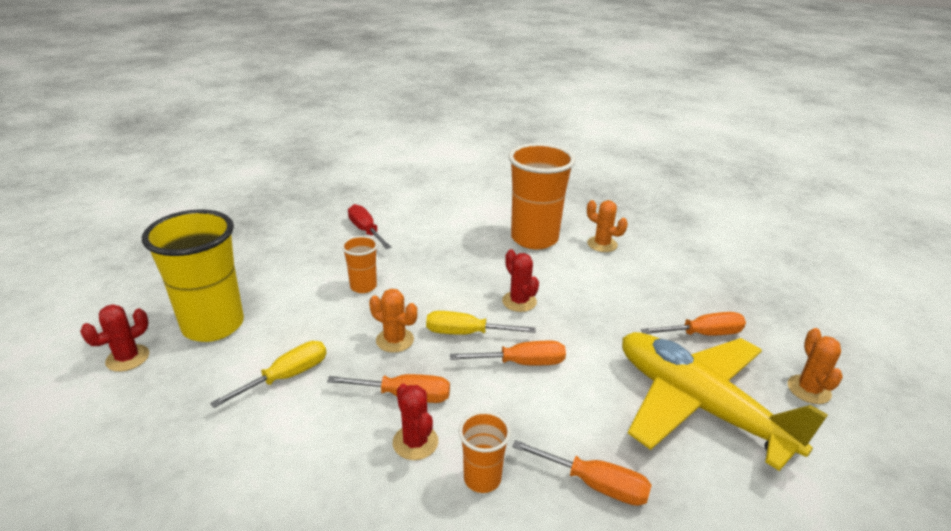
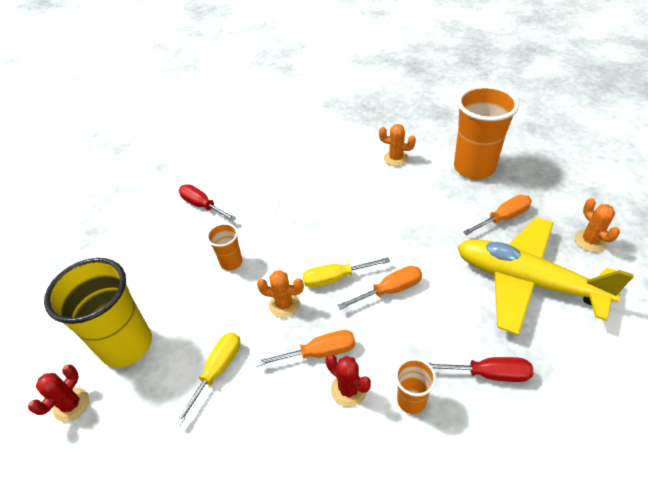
camera: 15 degrees left, 15 degrees up
(519, 301) = (360, 234): red cactus -> none
(534, 239) = (342, 169): orange cup -> orange cup (474, 167)
(594, 484) = (488, 374): orange screwdriver -> red screwdriver

